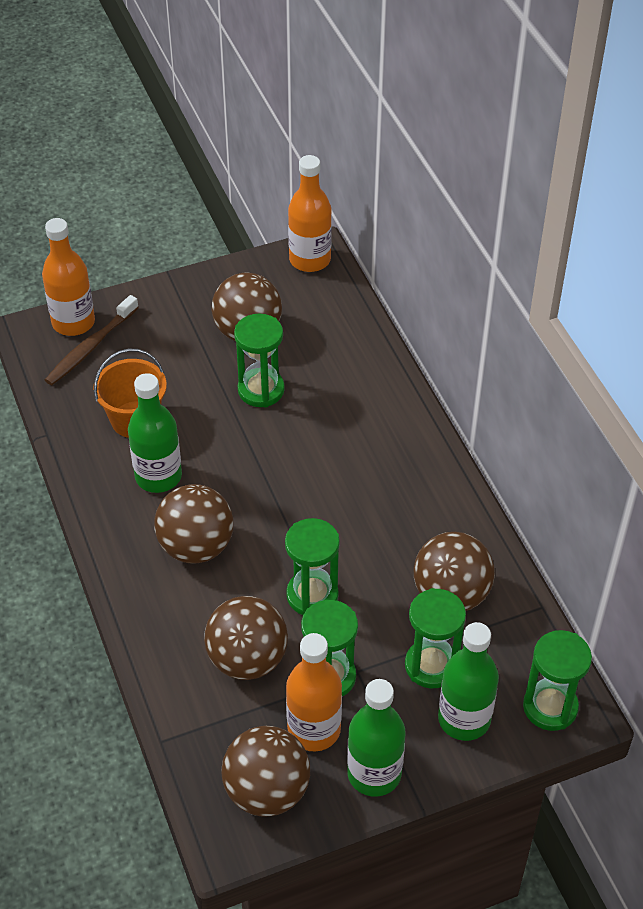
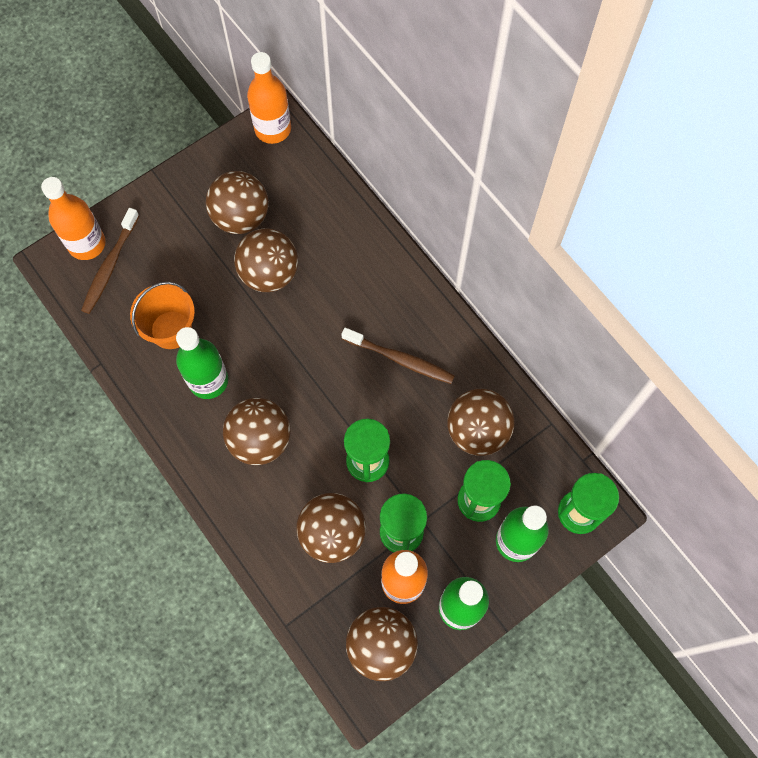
camera: 15 degrees left, 20 degrees up
(261, 390) = (269, 273): green hourglass -> brown ball
(382, 503) = (400, 359): none -> brown toothbrush

